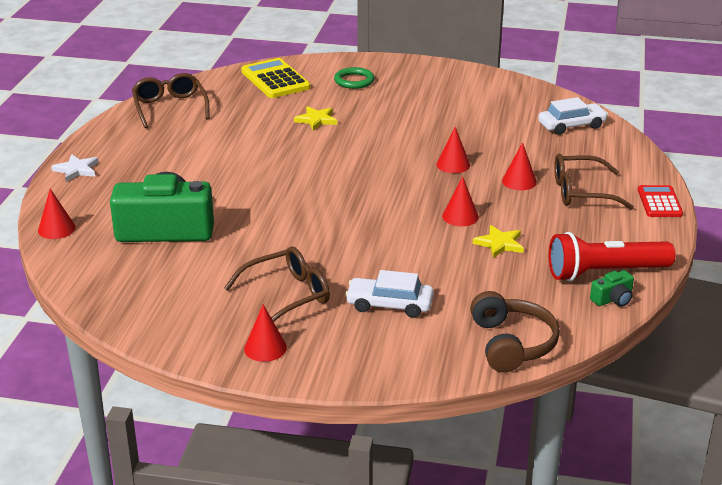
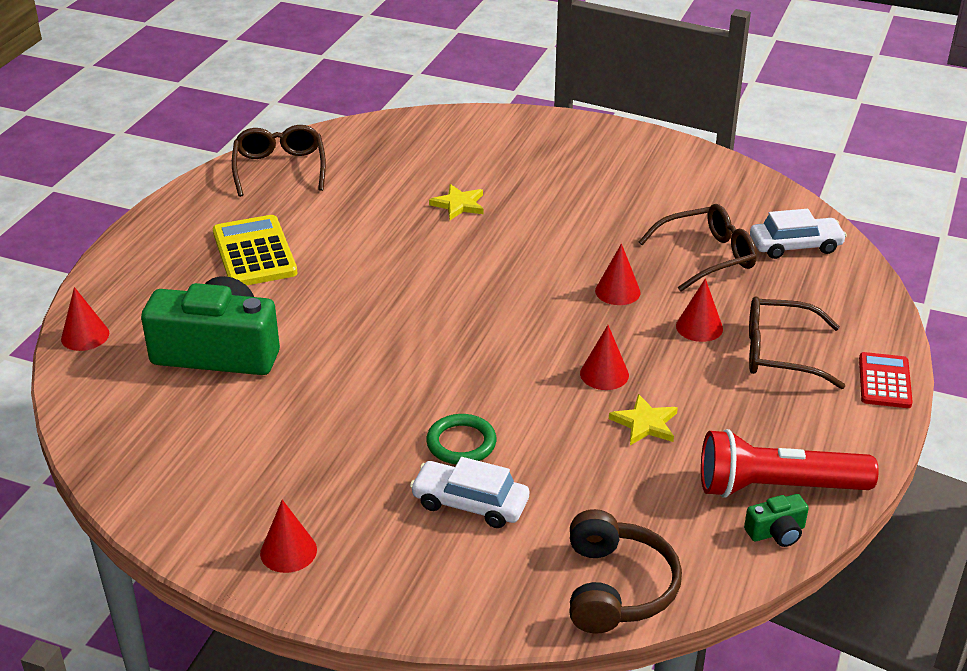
camera: 10 degrees right, 5 degrees up
(76, 170) = (137, 250): white star -> none
(275, 79) = (424, 139): yellow calculator -> yellow calculator (254, 253)
(287, 296) = (341, 472): brown glasses -> brown glasses (707, 257)
(354, 81) = (524, 149): green ring -> green ring (461, 443)

